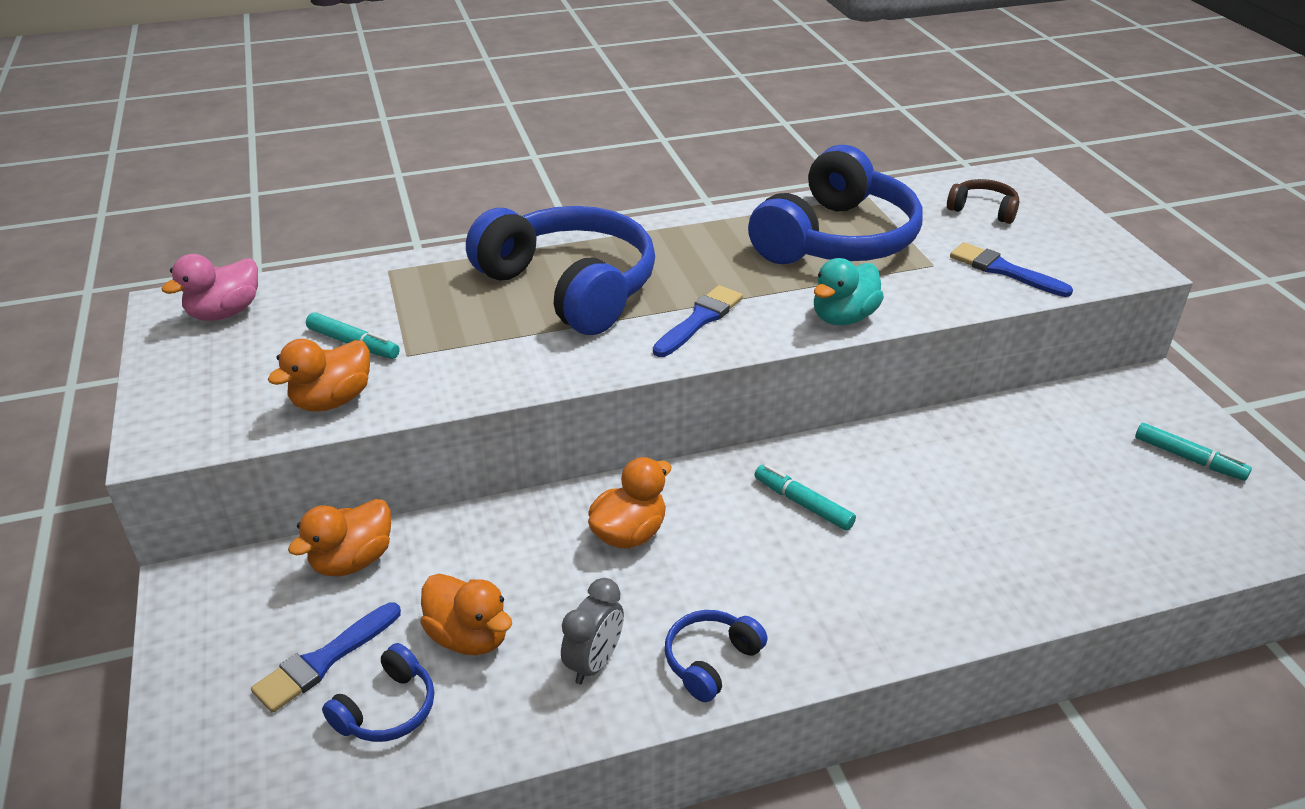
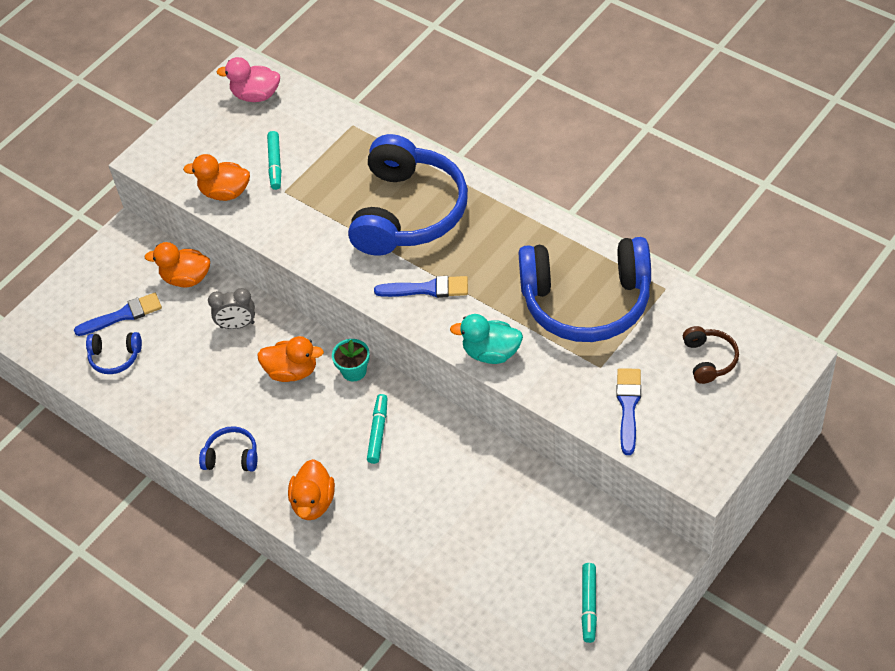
camera: 60 degrees right, 15 degrees up
(324, 660) = (123, 315): blue brush -> blue brush turned 150 degrees clockwise
(469, 637) = (175, 356): orange duck -> orange duck (313, 502)
(594, 663) = (196, 412): grey clock -> grey clock (237, 325)
(688, 481) = (354, 371): none -> turquoise flower pot

